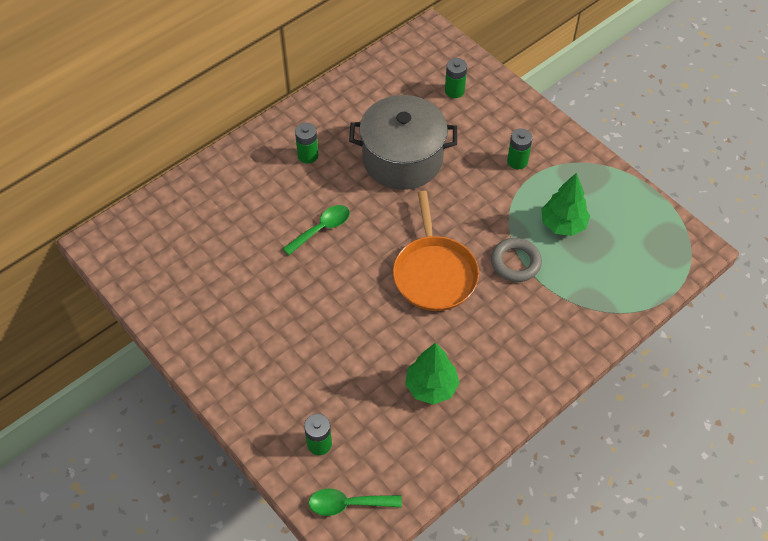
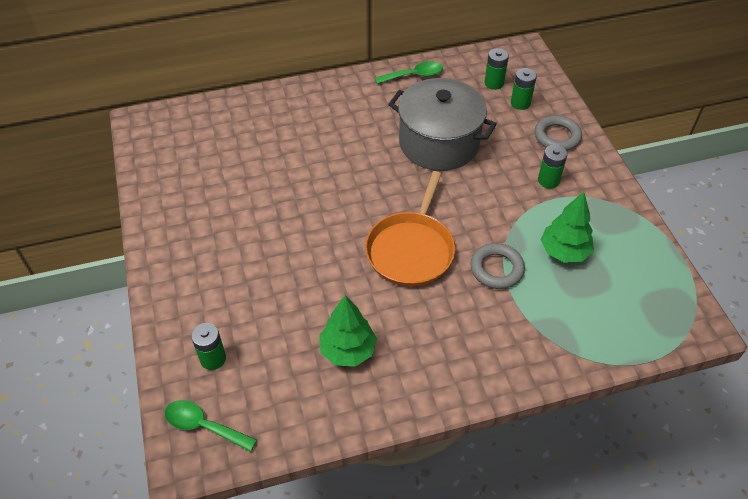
camera: 25 degrees right, 5 degrees down
(308, 155) = (355, 113): green battery -> green battery (494, 83)
(321, 229) = (330, 175): green spoon -> green spoon (413, 75)
(503, 114) = (557, 136): none -> grey ring

